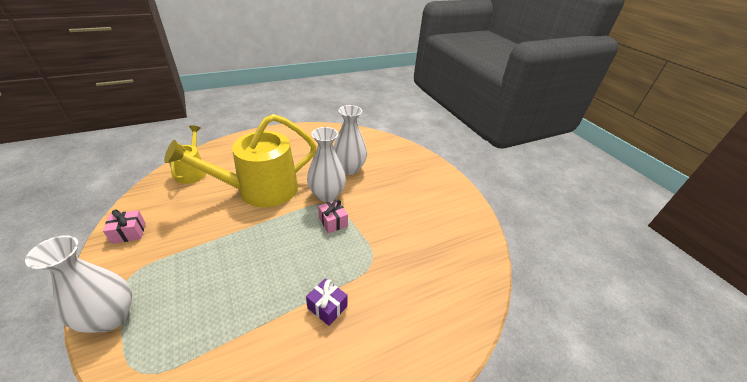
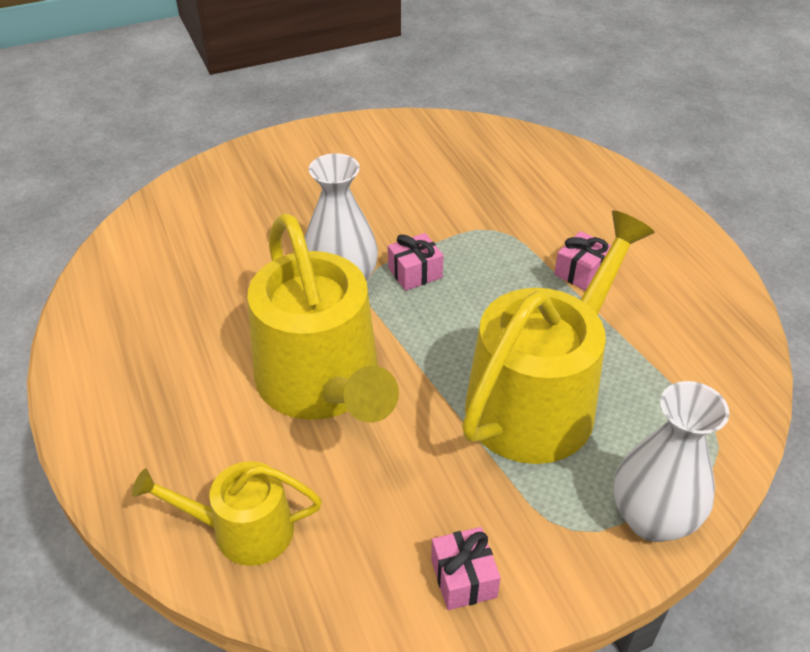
camera: 85 degrees left, 5 degrees up
(222, 271) = (540, 398): none -> yellow watering can
(327, 307) = (581, 272): purple gift -> pink gift
(349, 169) = (260, 256): white vase -> none

